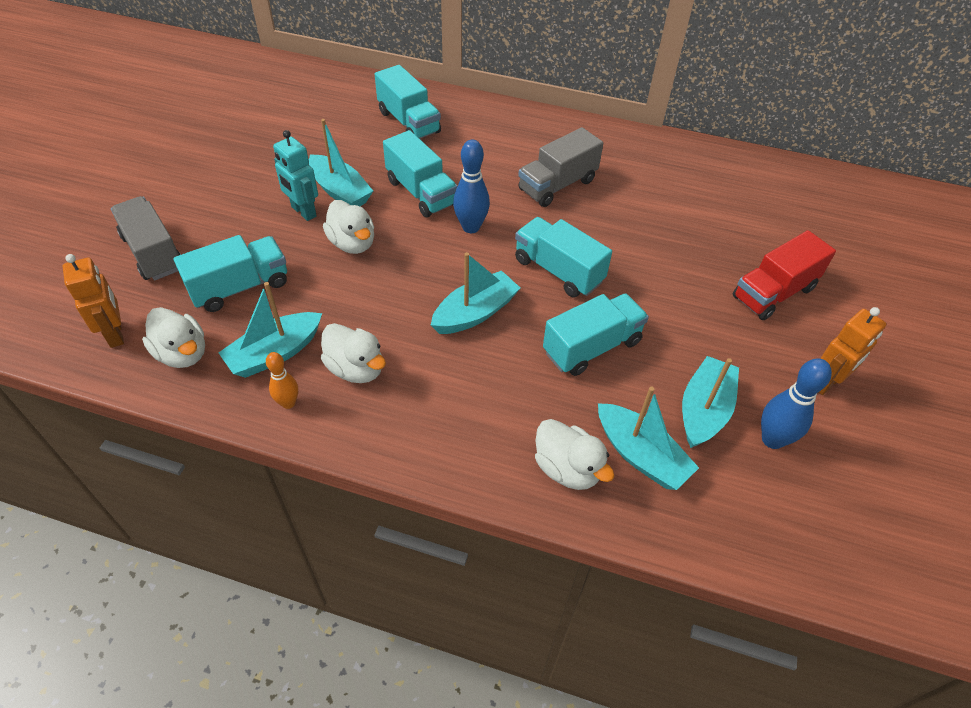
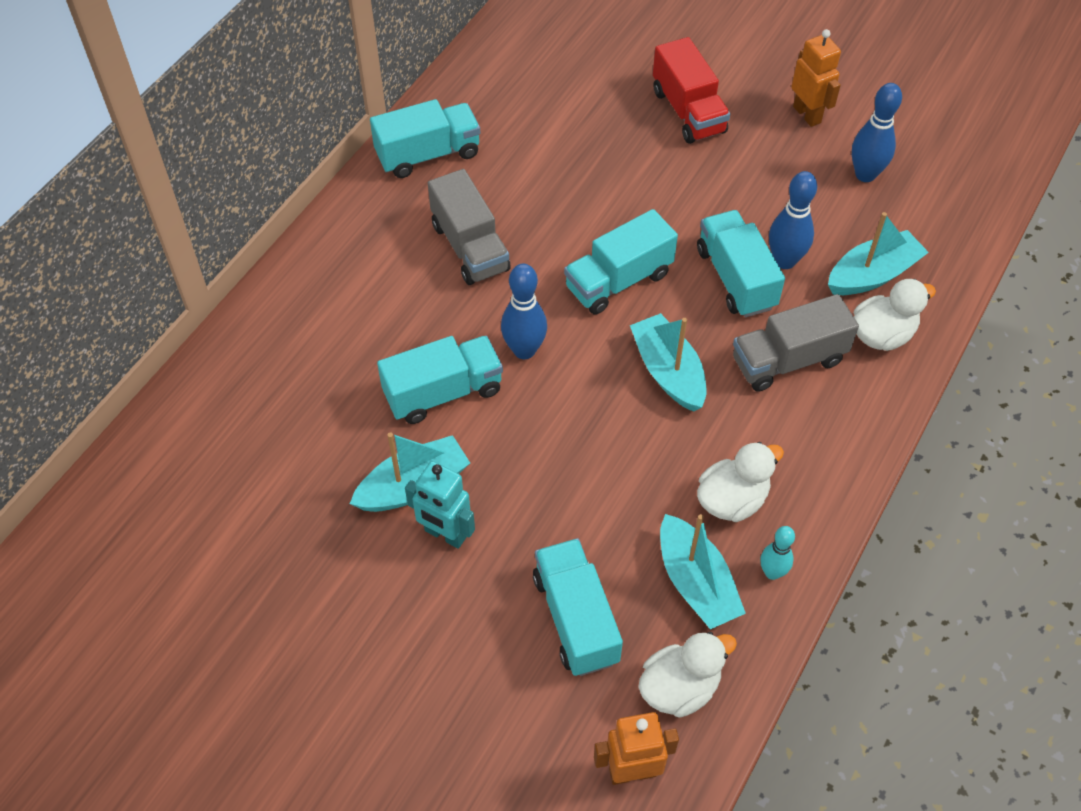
camera: 75 degrees left, 5 degrees up
(153, 253) = (483, 731): grey truck -> grey truck (788, 360)
(288, 403) = (772, 572): orange bowling pin -> turquoise bowling pin
(303, 212) = (445, 534): turquoise robot -> turquoise robot turned 60 degrees clockwise
(352, 243) = (523, 482): white duck -> none
(409, 122) = (282, 384): turquoise truck -> turquoise truck (428, 154)
(627, 381) = (785, 261): none -> blue bowling pin
(704, 410) = (827, 212): turquoise boat -> none

